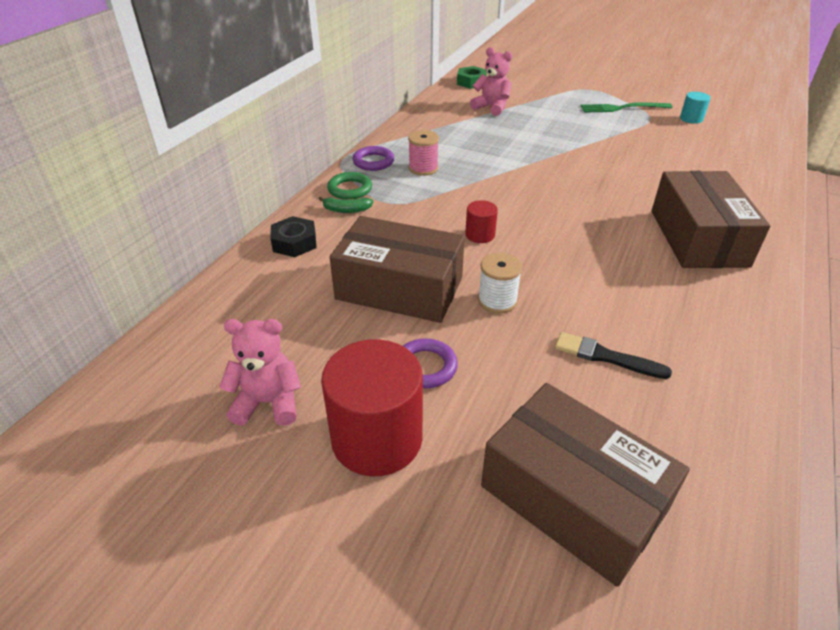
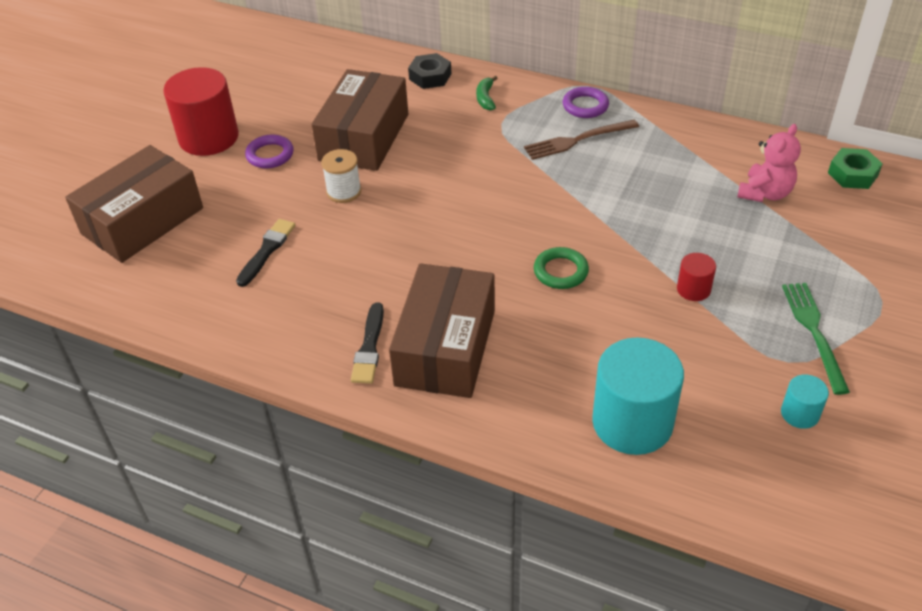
camera: 90 degrees right, 5 degrees up
(268, 402) = (248, 91): pink teddy bear -> none
(350, 189) = (524, 96): green ring -> green ring (560, 271)
(423, 168) = (576, 140): pink spool -> brown fork
(480, 235) = (446, 182): red cylinder -> red cylinder (693, 289)
(698, 238) = (445, 347): brown box -> brown box turned 75 degrees counterclockwise
(717, 278) = (369, 347): none -> black brush
(729, 167) = (632, 422): none -> turquoise cylinder

